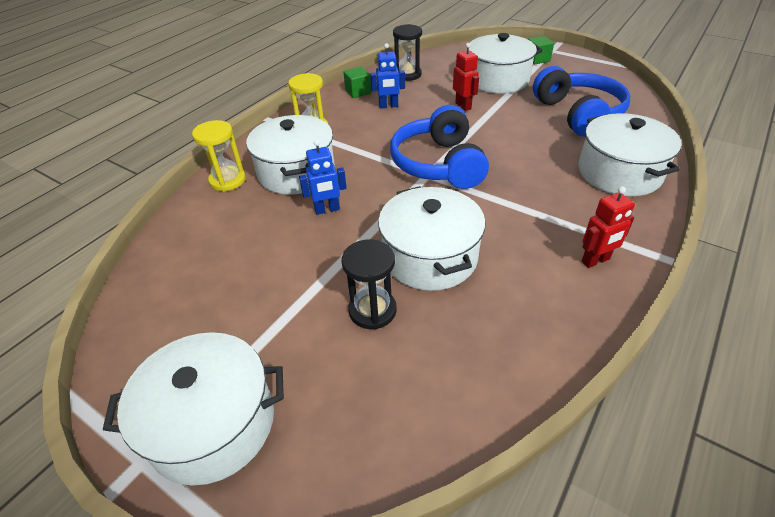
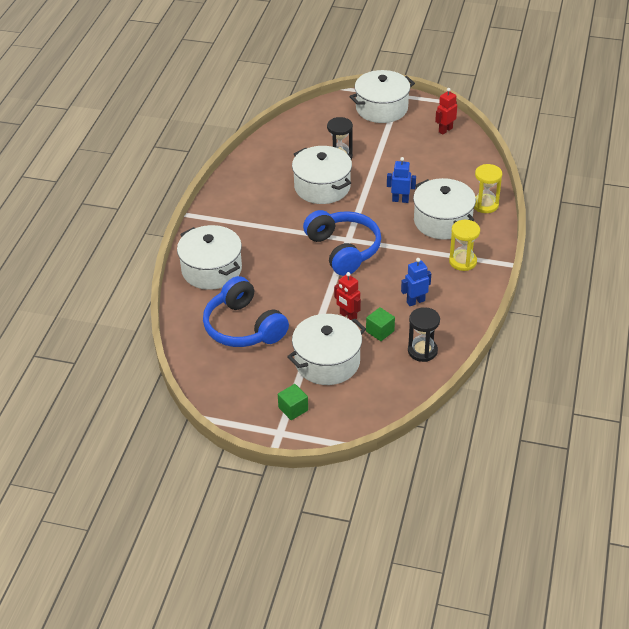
camera: 160 degrees right, 0 degrees up
(327, 210) = (400, 200): blue robot -> blue robot turned 45 degrees clockwise
(358, 92) = (455, 314): green cube -> green cube (380, 331)
(595, 261) = (228, 205): red robot -> red robot (445, 130)

